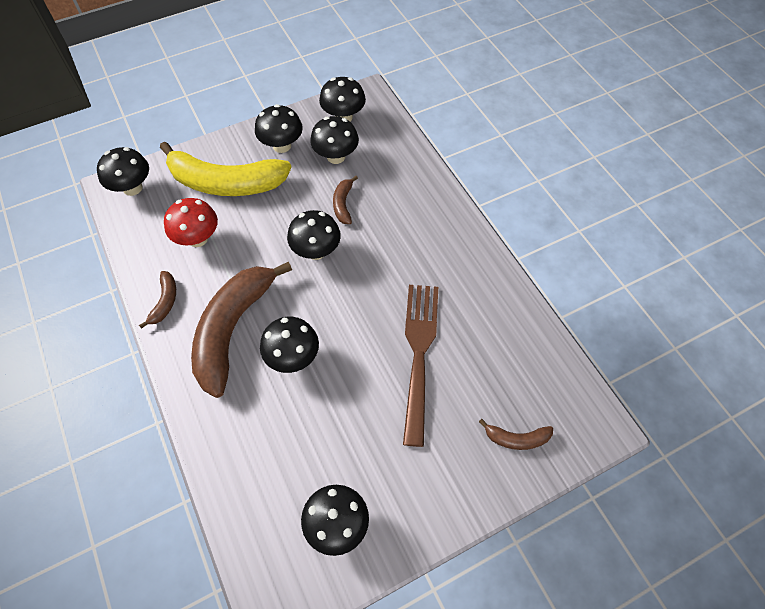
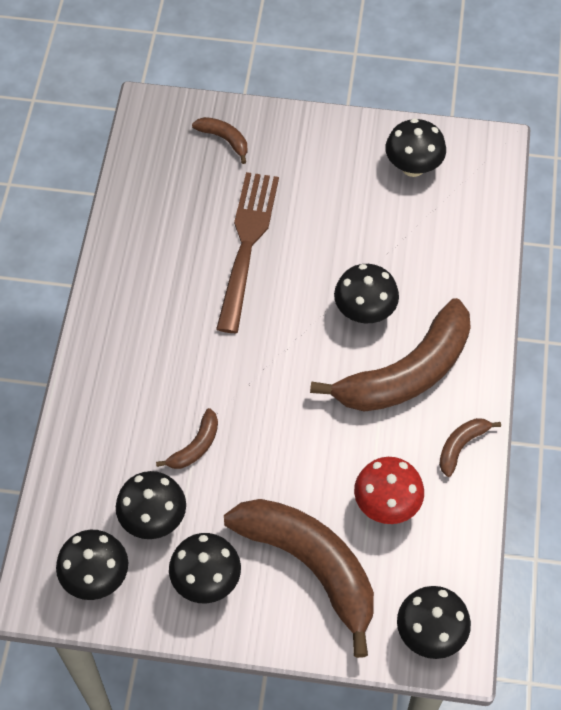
camera: 145 degrees left, 0 degrees up
(226, 182) = (310, 566): yellow banana -> brown banana
(316, 251) = (266, 407): black mushroom -> none
(419, 354) = (247, 245): brown fork -> brown fork turned 150 degrees clockwise

